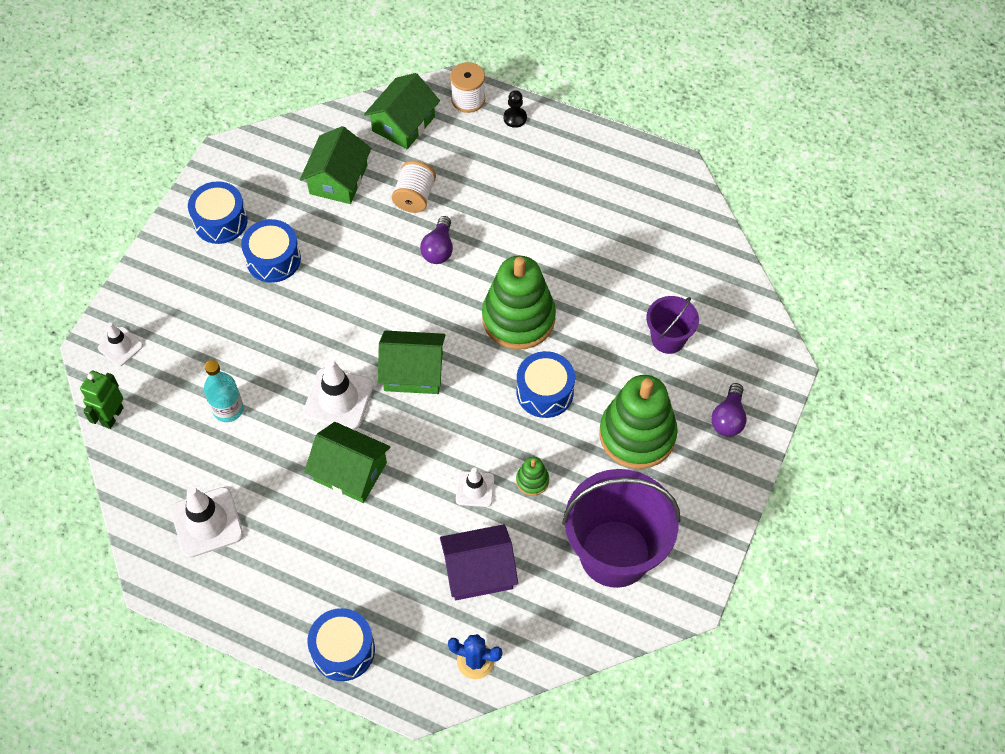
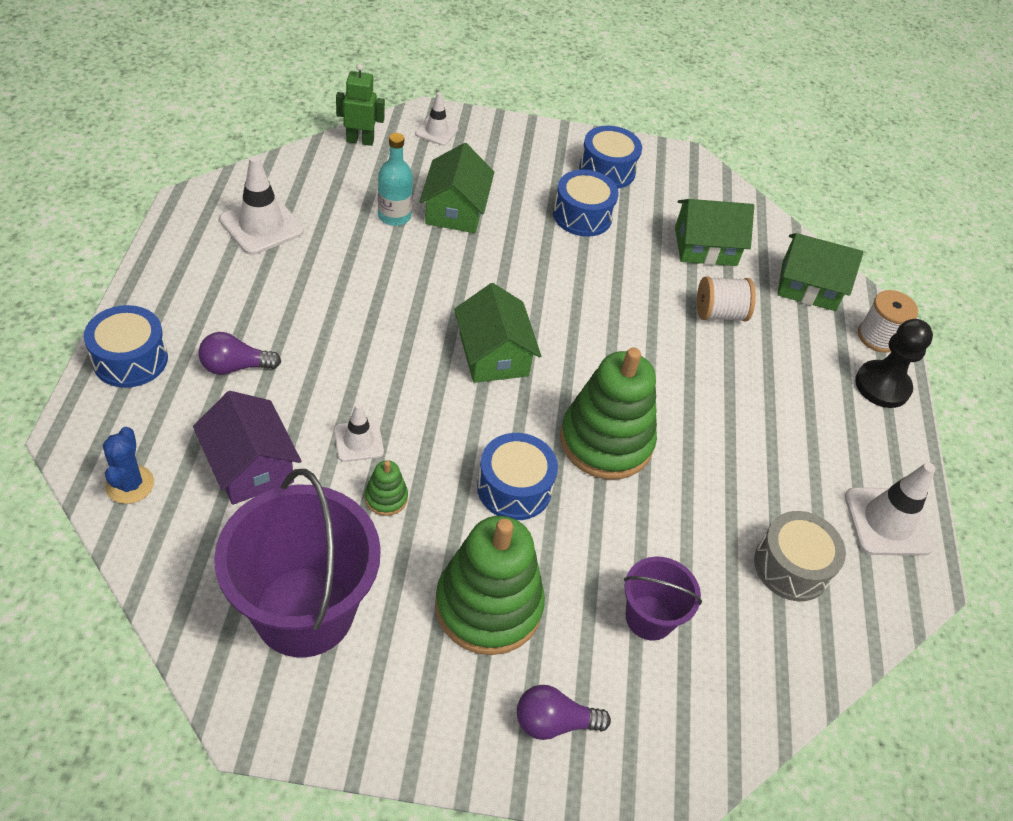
camera: 65 degrees right, 10 degrees down
(338, 399) = (436, 297): white traffic cone -> white traffic cone (887, 522)
(350, 471) = (350, 324): green house -> green house (455, 209)
(439, 249) = (663, 347): purple light bulb -> purple light bulb (235, 366)
(515, 118) = (882, 386): black pawn -> black pawn, size x1.83
(650, 239) = (791, 566): none -> grey drum

